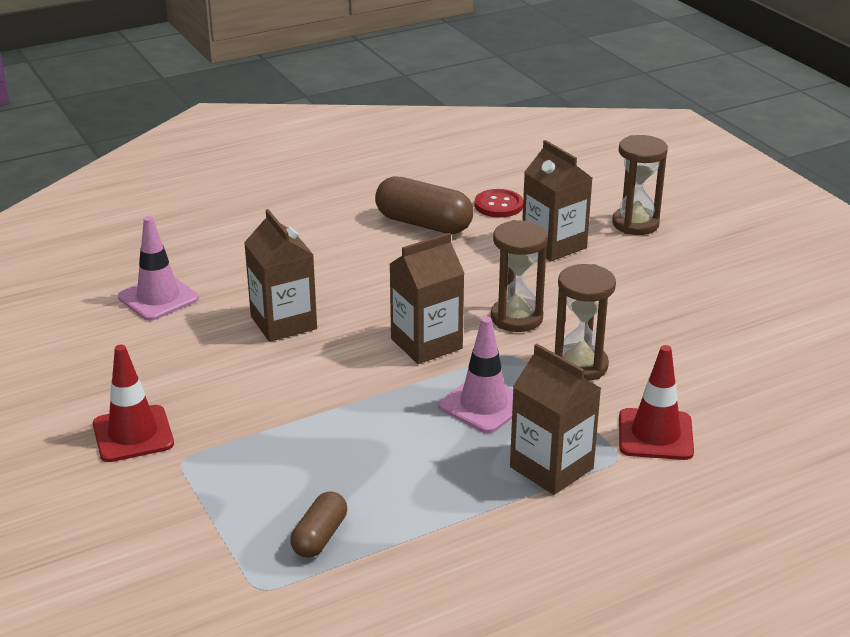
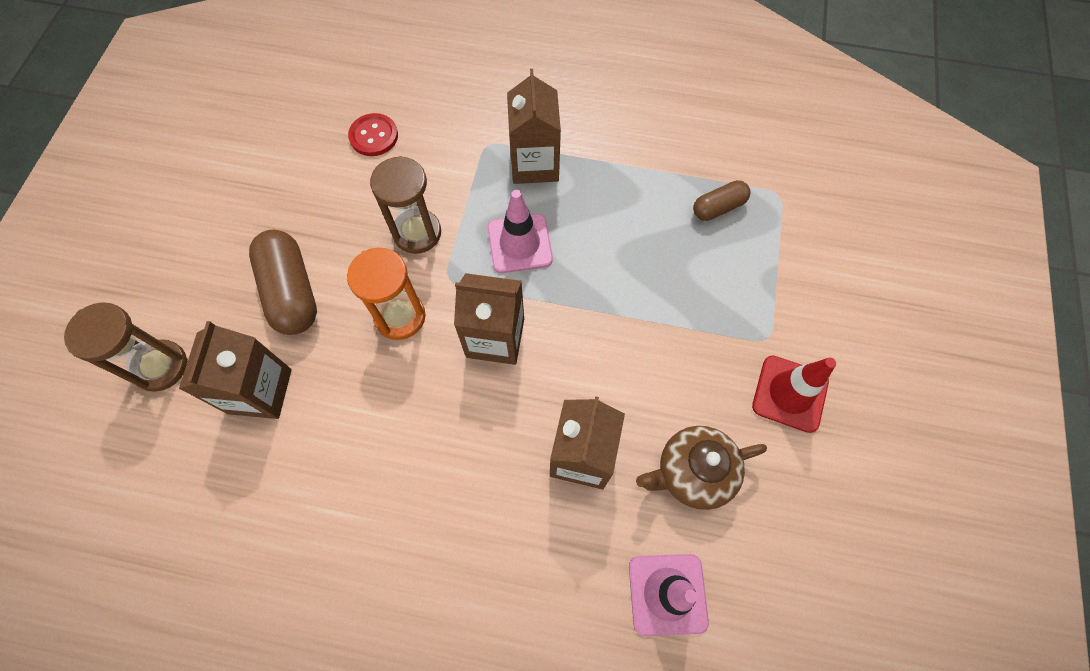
camera: 140 degrees left, 35 degrees up
(186, 354) = (693, 472): none -> brown teapot
(423, 224) = (323, 526): brown capsule -> brown capsule (291, 292)
(498, 205) = (224, 501): red button -> red button (374, 136)
(516, 318) = (400, 316): brown hourglass -> orange hourglass
(655, 435) = (446, 145): red traffic cone -> none

